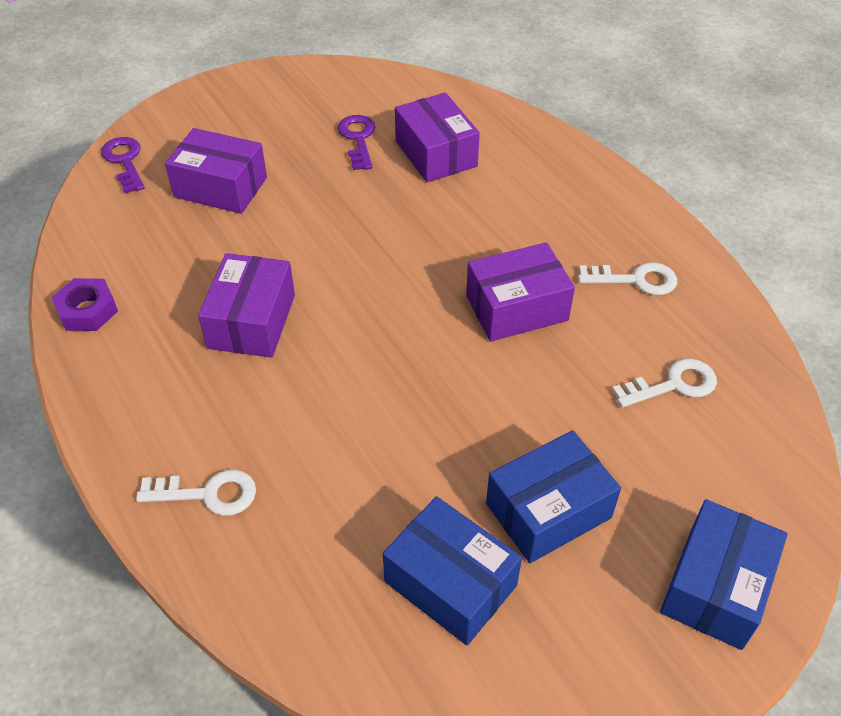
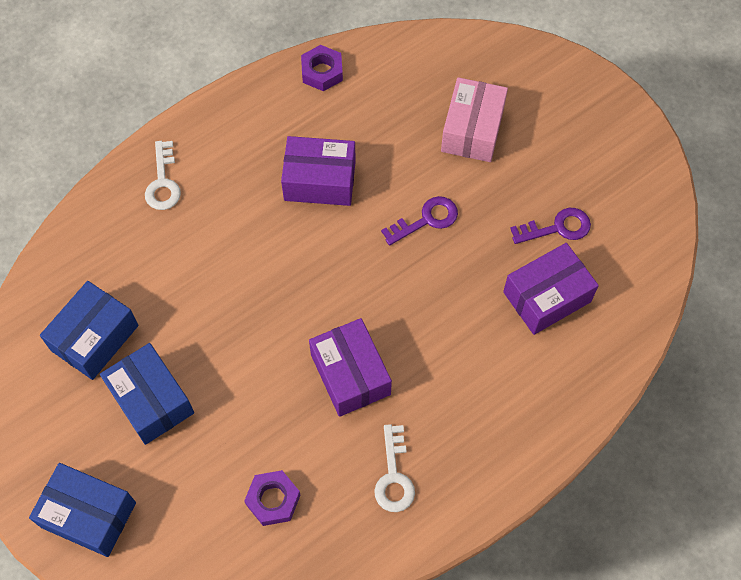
camera: 85 degrees right, 15 degrees up
(125, 161) = (495, 54): purple key -> purple key (426, 220)
(221, 187) = (472, 130): purple box -> pink box
(673, 385) = (273, 500): white key -> purple nut

